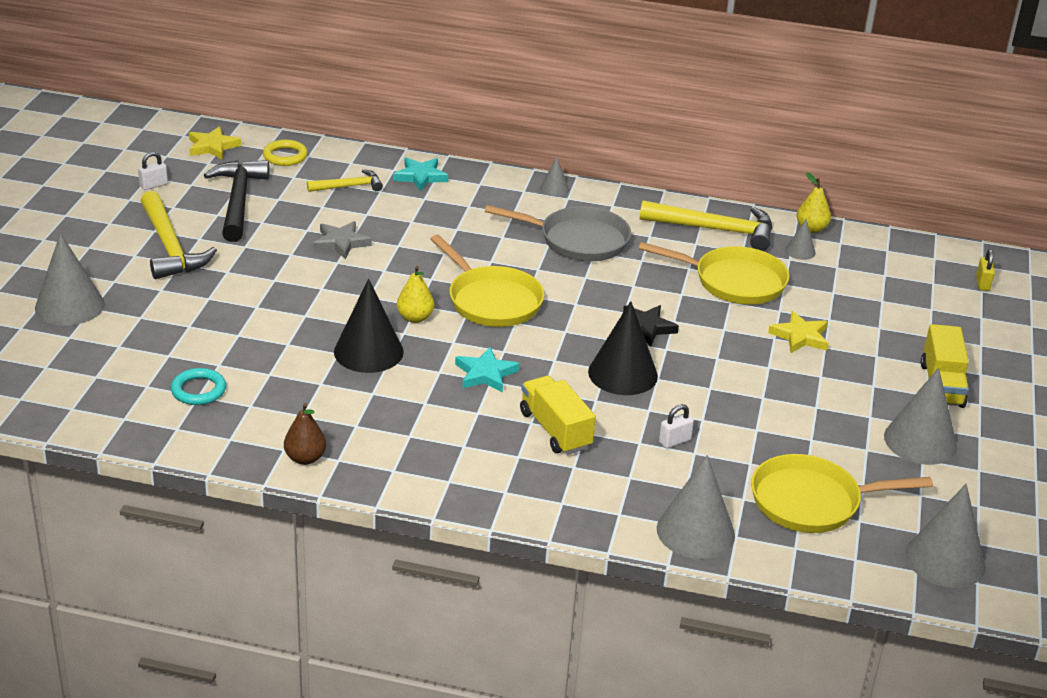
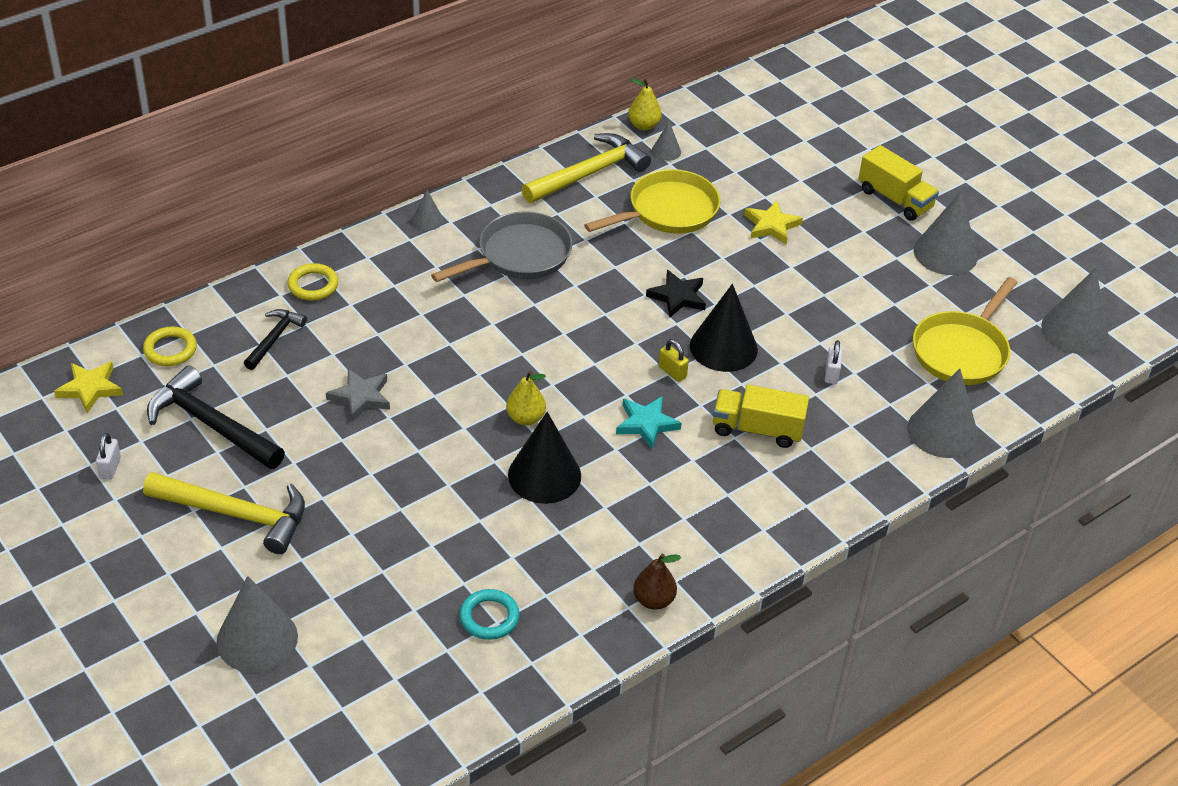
camera: 50 degrees left, 10 degrees up
(349, 186) = (274, 338): yellow hammer -> black hammer
(420, 177) = (313, 285): turquoise star -> yellow ring
(491, 300) = (549, 358): yellow pan -> none
(982, 283) = (801, 95): yellow padlock -> yellow padlock (672, 372)

